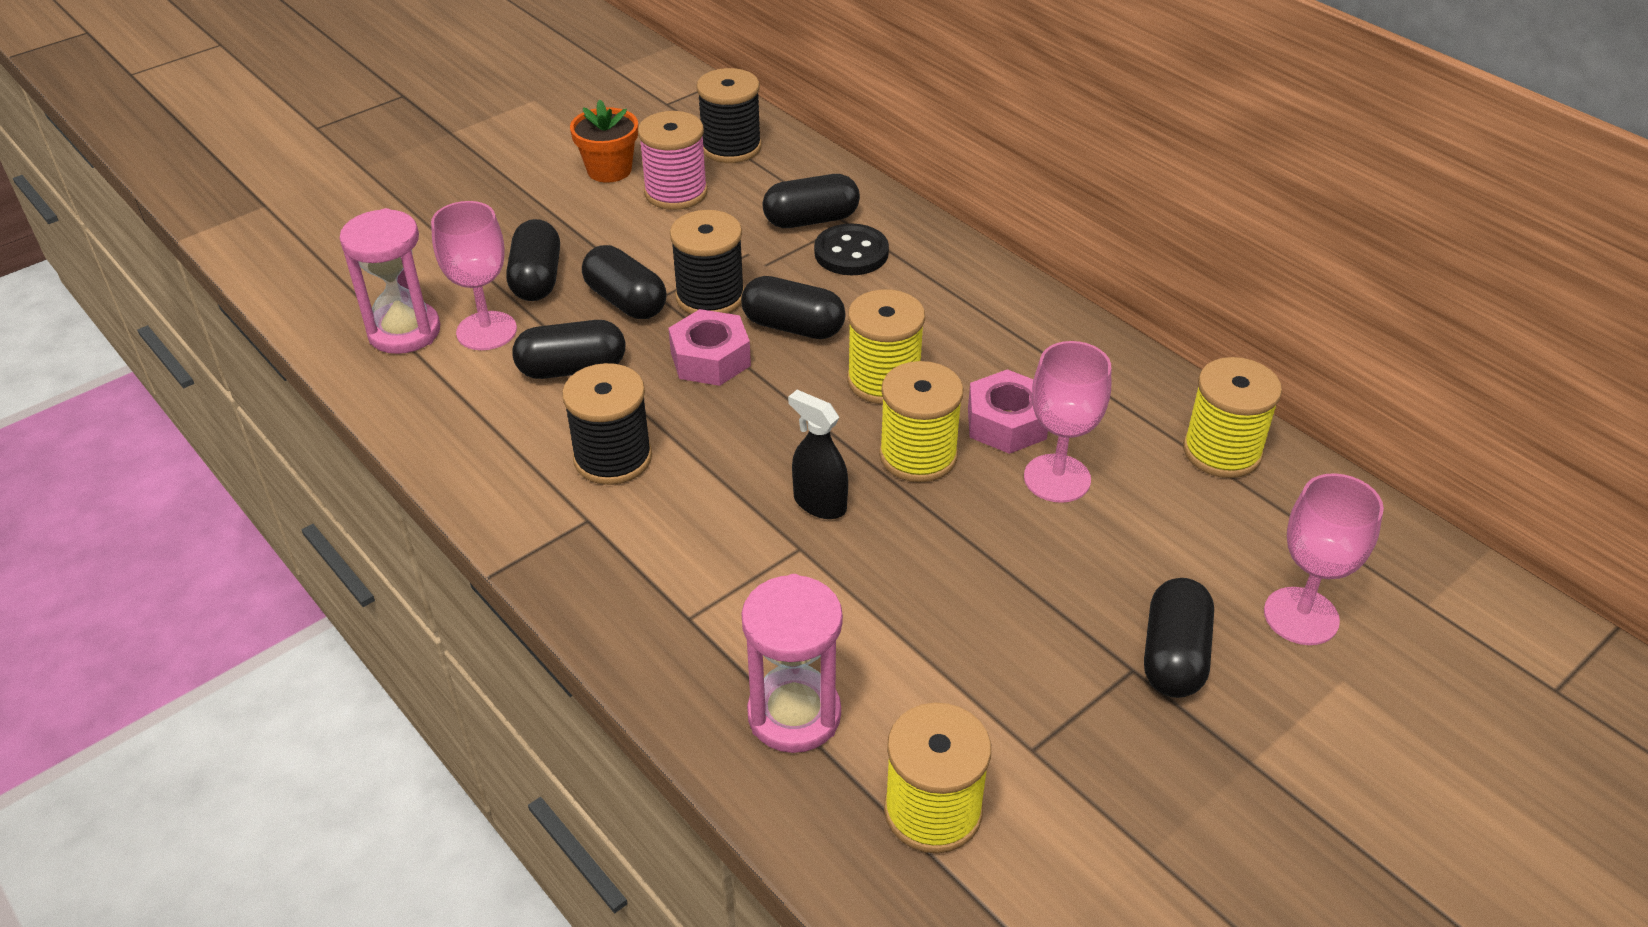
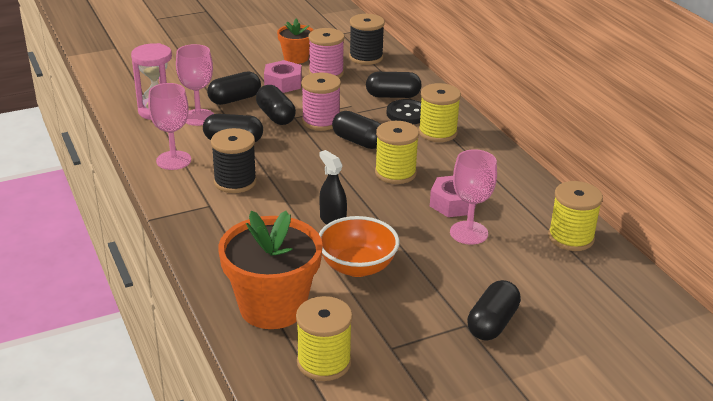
camera: 15 degrees right, 10 degrees down
(537, 279) = (235, 99): black capsule -> black capsule turned 45 degrees clockwise
(710, 297) = (321, 121): black spool -> pink spool
(710, 359) = (307, 148): pink nut -> pink nut (283, 83)
(794, 715) = (272, 307): pink hourglass -> orange flower pot
(903, 592) = (357, 266): none -> orange bowl
(918, 456) = (396, 209): yellow spool -> yellow spool (437, 132)
(1301, 616) = (576, 320): pink goblet -> pink goblet (173, 160)

